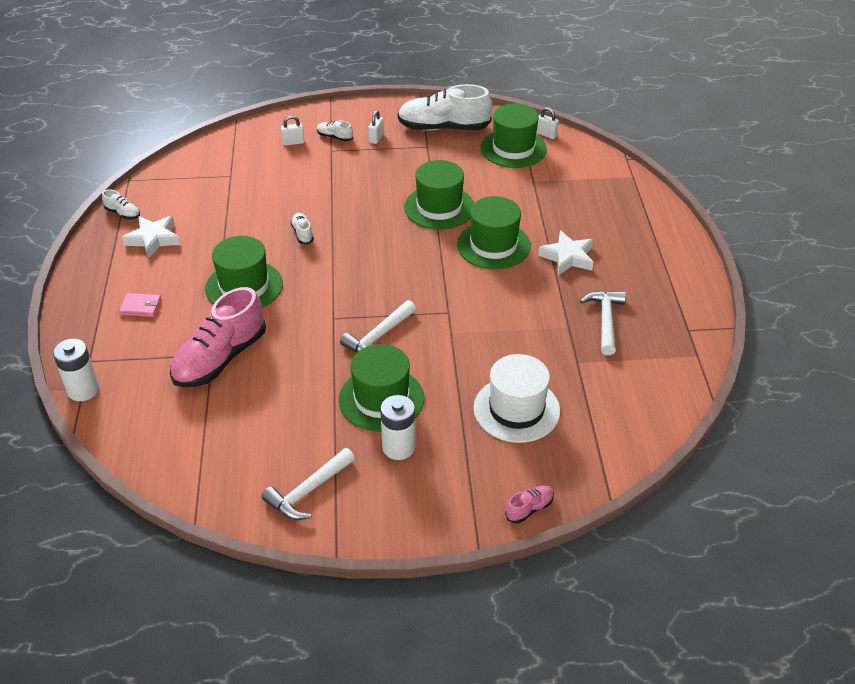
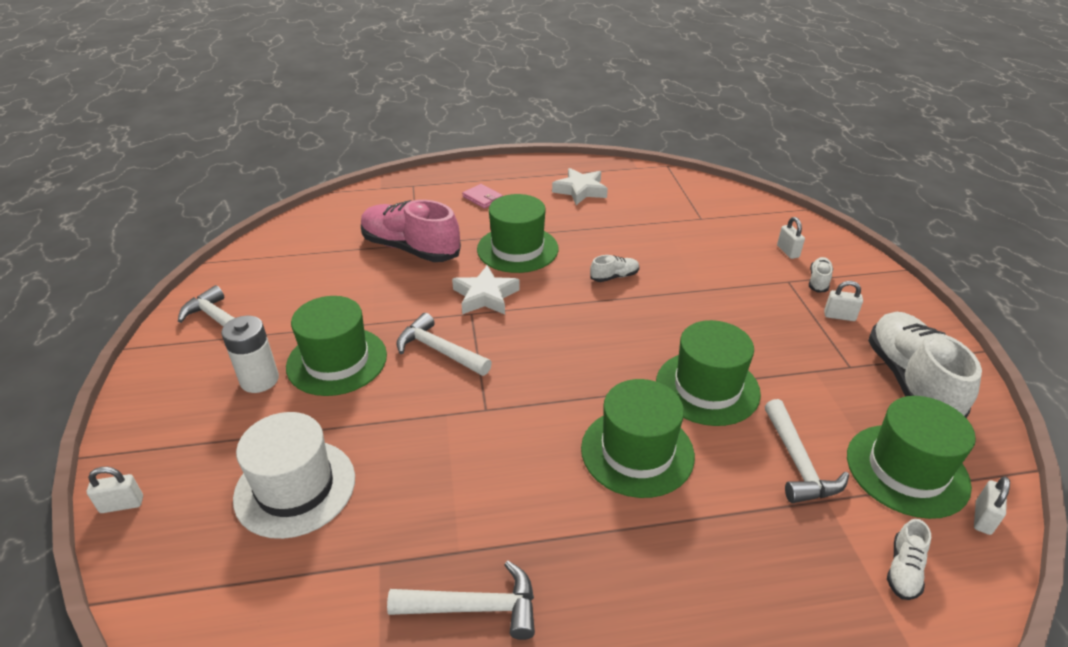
camera: 85 degrees right, 5 degrees down
(83, 390) = (378, 188): white battery -> none
(123, 213) = (614, 170): white shoe -> white shoe (903, 570)
(141, 307) = (482, 198): pink wallet -> pink wallet turned 45 degrees counterclockwise
(506, 185) = (798, 463): none -> white hammer
(529, 509) = (122, 504): pink shoe -> white padlock
(567, 257) = (630, 551): white star -> white star (485, 296)

